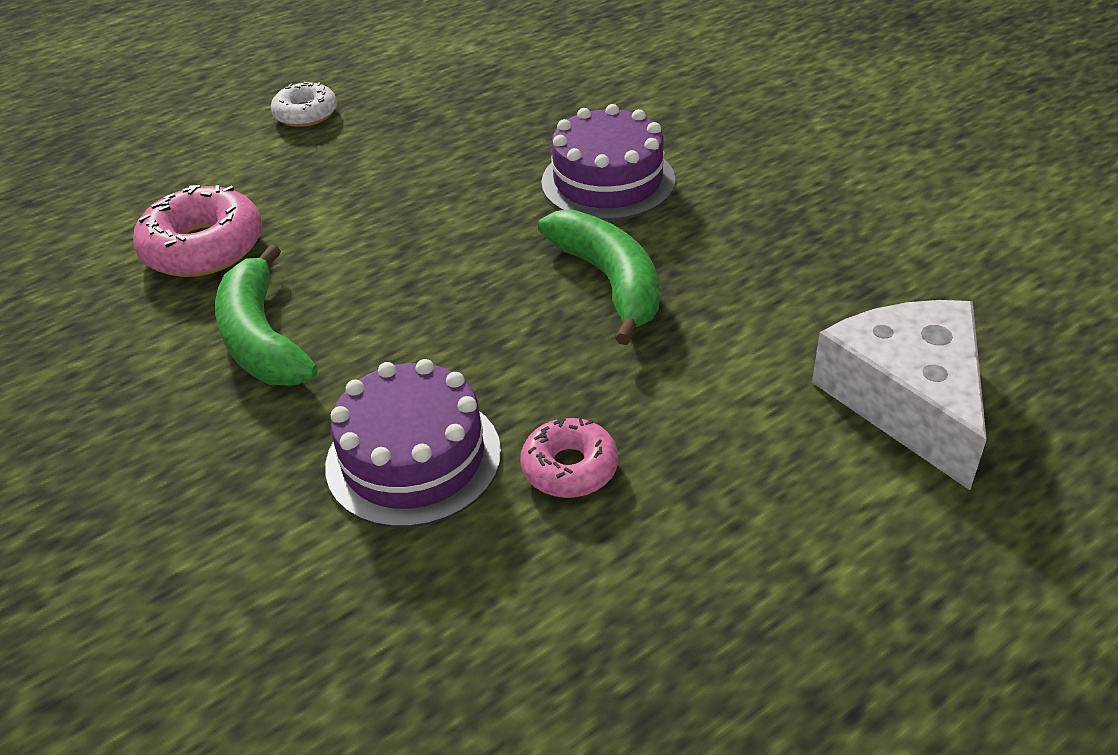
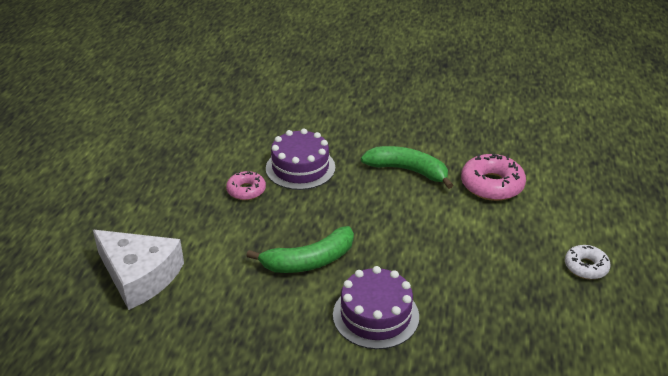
camera: 135 degrees right, 5 degrees down
(610, 282) = (309, 261): green banana -> green banana turned 45 degrees counterclockwise

